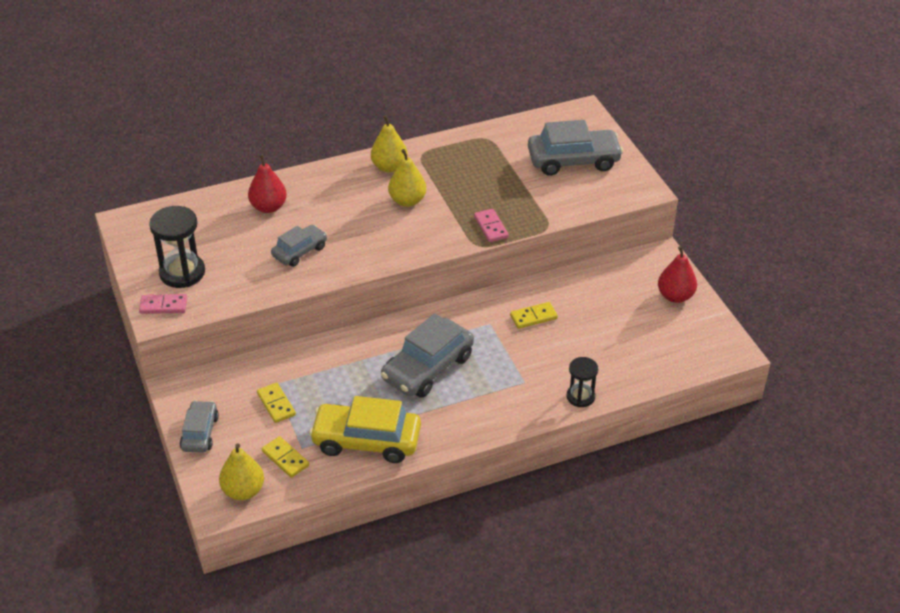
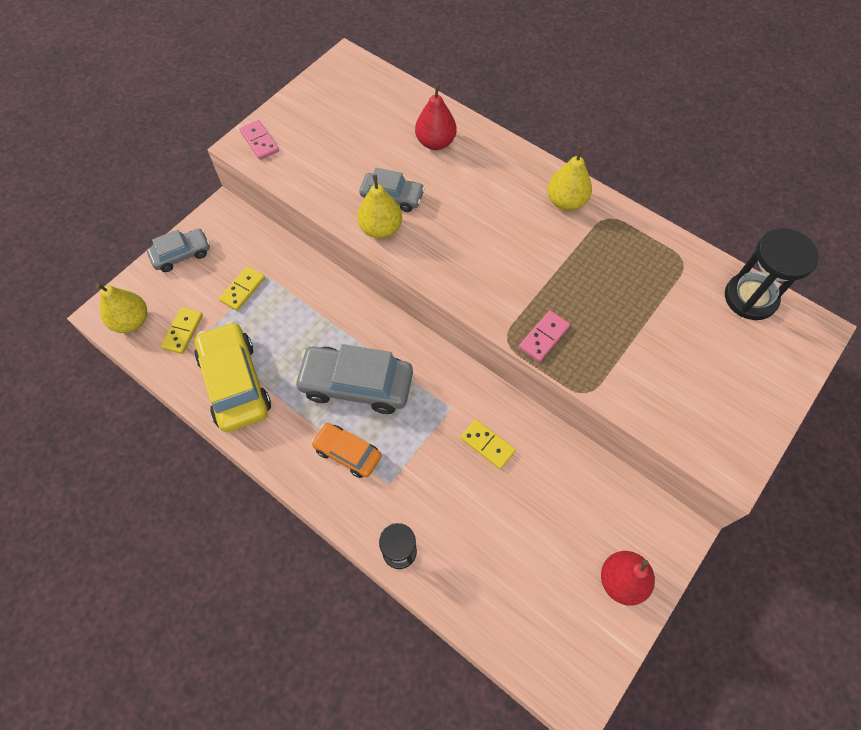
camera: 60 degrees right, 20 degrees up
(182, 273) = (308, 131): black hourglass -> black hourglass (750, 298)
(407, 201) = (527, 243): yellow pear -> yellow pear (381, 229)
(482, 395) = (347, 453): none -> orange car
(573, 160) = (719, 363): grey car -> none

